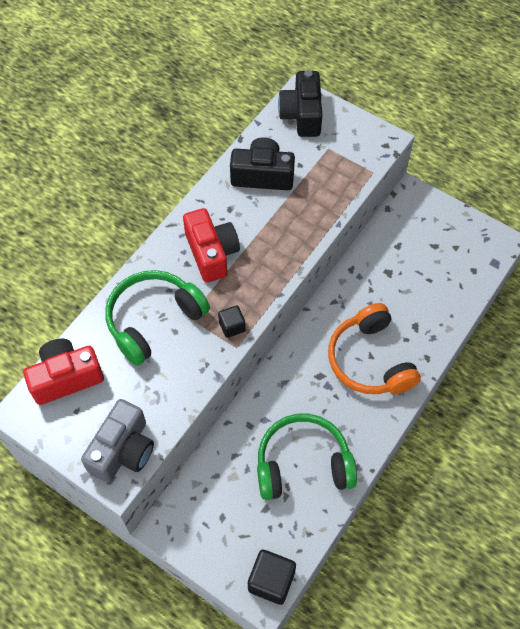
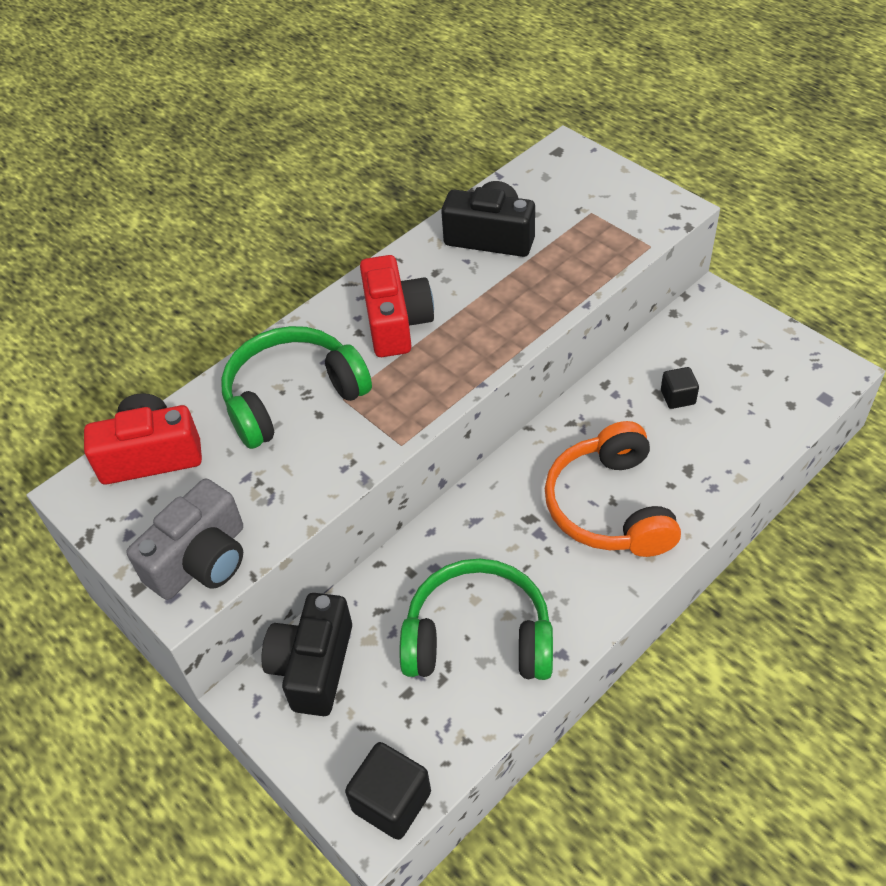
camera: 15 degrees right, 10 degrees down
(232, 326) = (401, 417): black cube -> black cube (677, 397)
(302, 115) = (562, 171): black camera -> black camera (313, 666)

